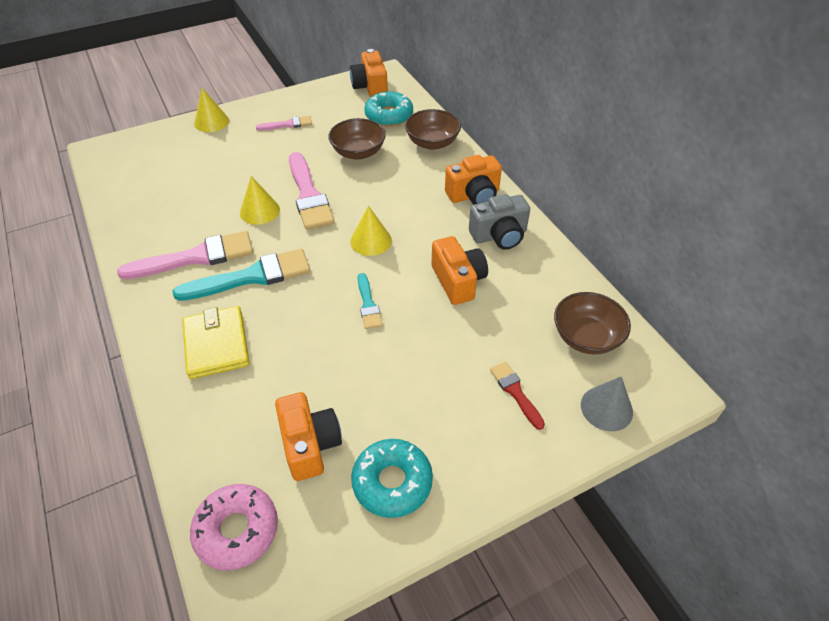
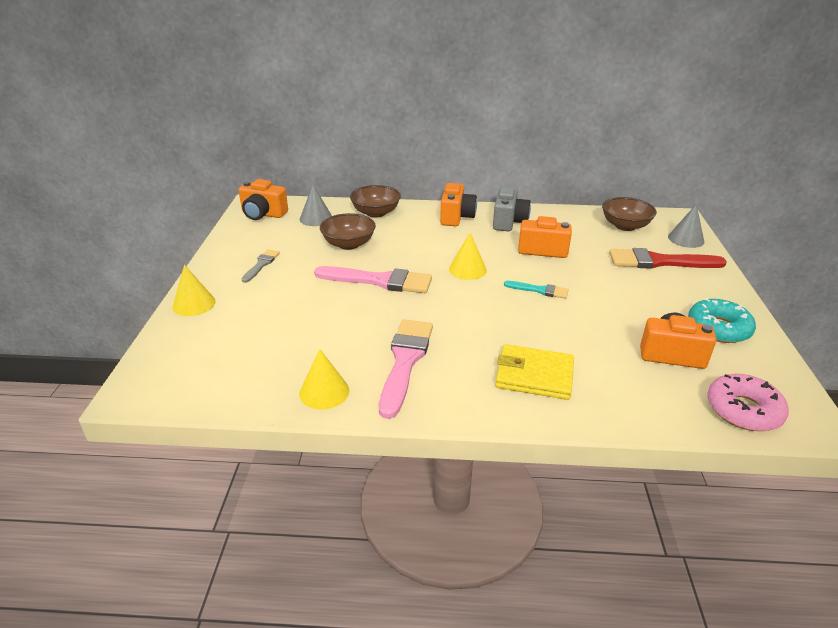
camera: 60 degrees left, 15 degrees down
(251, 277) = (461, 336): turquoise brush -> none
(259, 211) = (374, 310): yellow cone -> yellow cone (324, 392)
(288, 124) = (261, 265): pink brush -> grey brush
(389, 115) = (316, 218): turquoise donut -> grey cone
(515, 392) = (659, 262): red brush -> red brush, size x1.90

